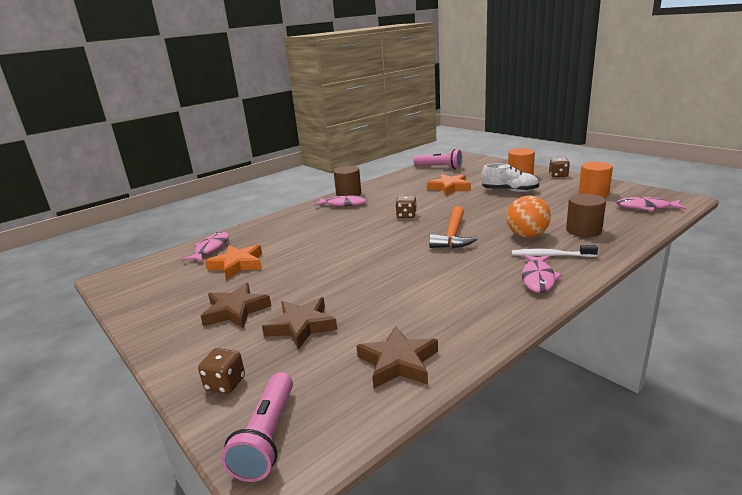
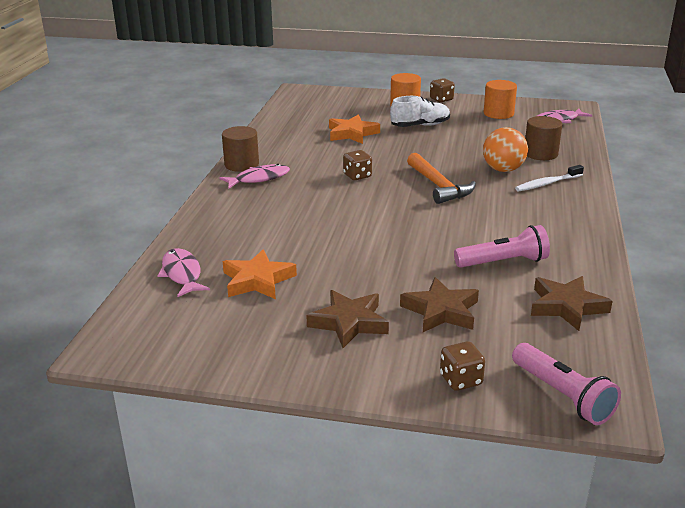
camera: 40 degrees left, 5 degrees up
(439, 167) = (299, 110): pink flashlight -> pink flashlight (503, 262)
(538, 278) = (566, 206): pink fish -> none

